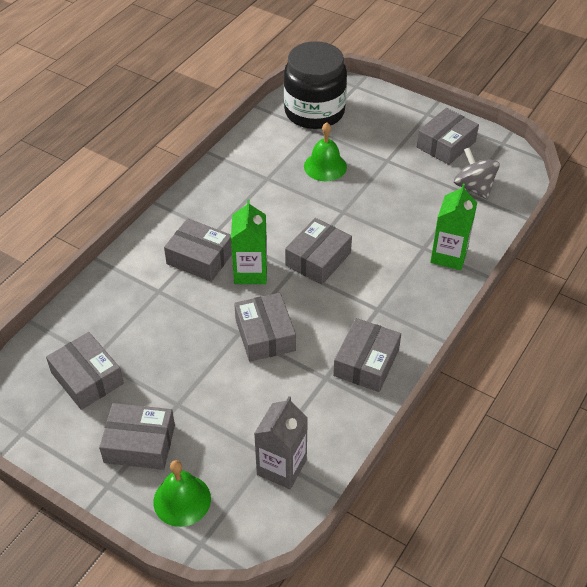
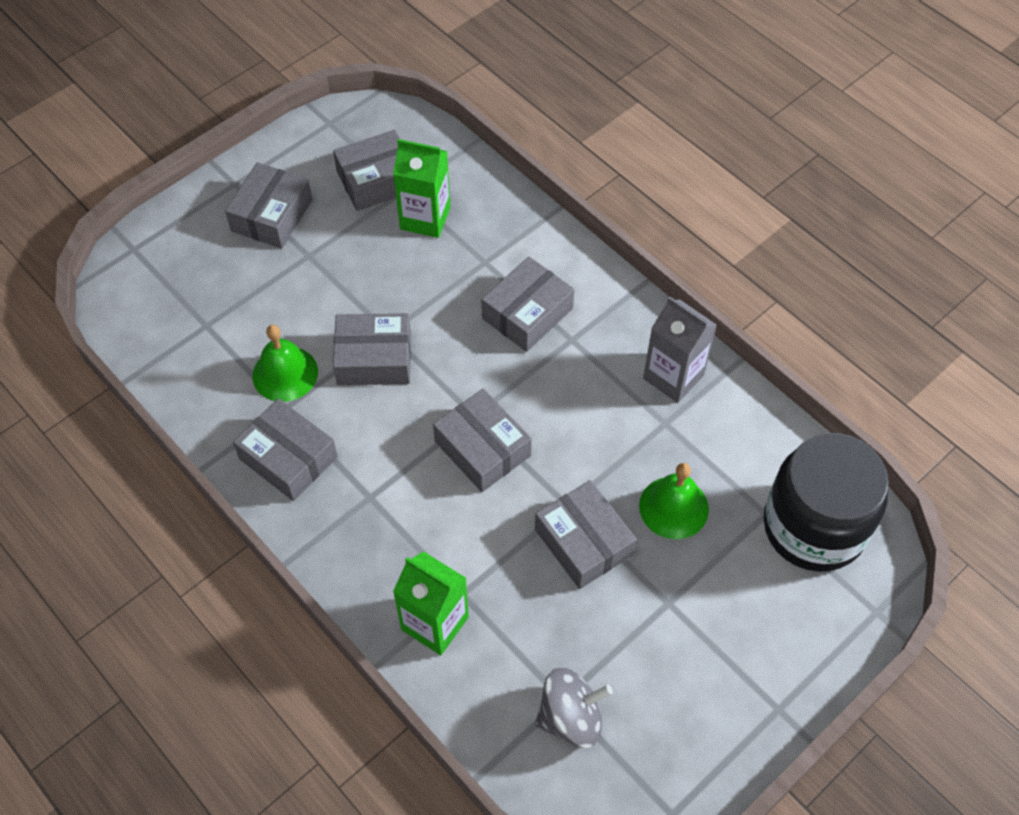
camera: 105 degrees right, 10 degrees up
(182, 500) = (188, 241): green bell -> green bell (285, 373)
(250, 272) = (484, 364): green carton -> green carton (425, 218)
(281, 467) = (184, 335): grey carton -> grey carton (673, 377)
(446, 144) = (688, 711): grey box -> grey box (584, 542)

